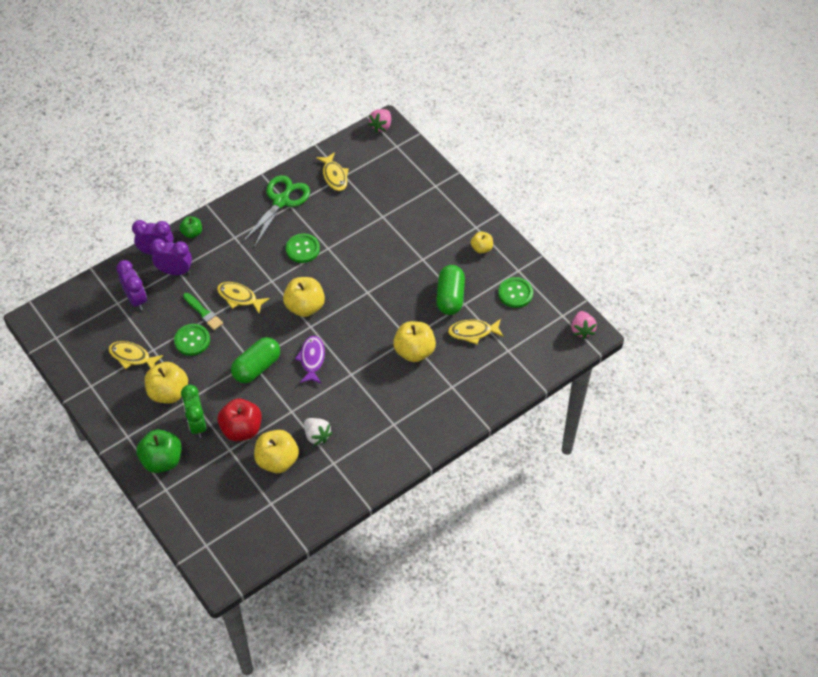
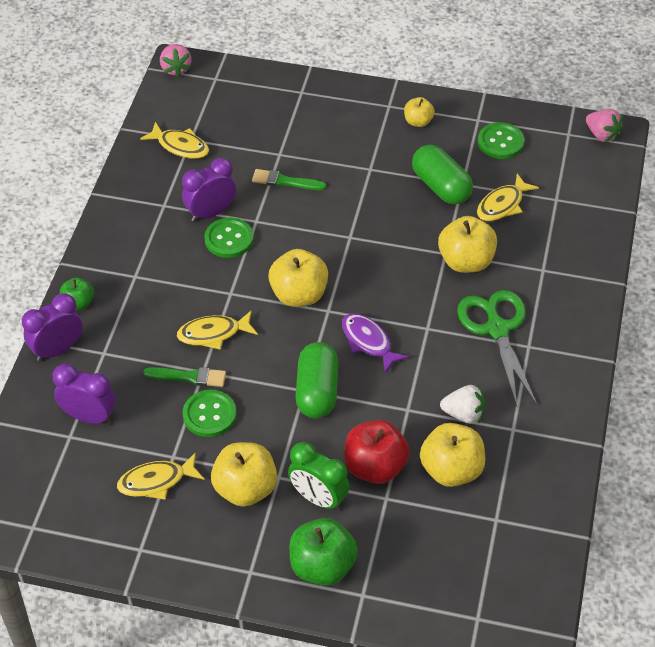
camera: 40 degrees left, 5 degrees down
(175, 271) = (104, 356): purple clock -> purple clock (211, 213)
(281, 201) = (148, 207): green scissors -> green scissors (497, 329)
(367, 235) = (285, 181): none -> green brush

